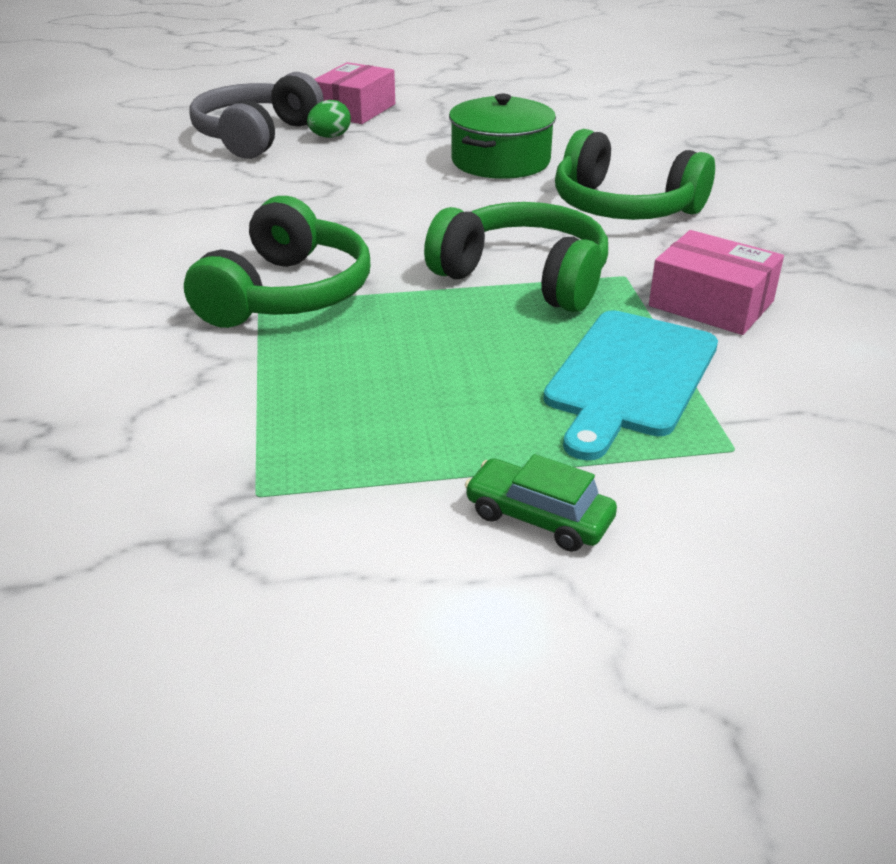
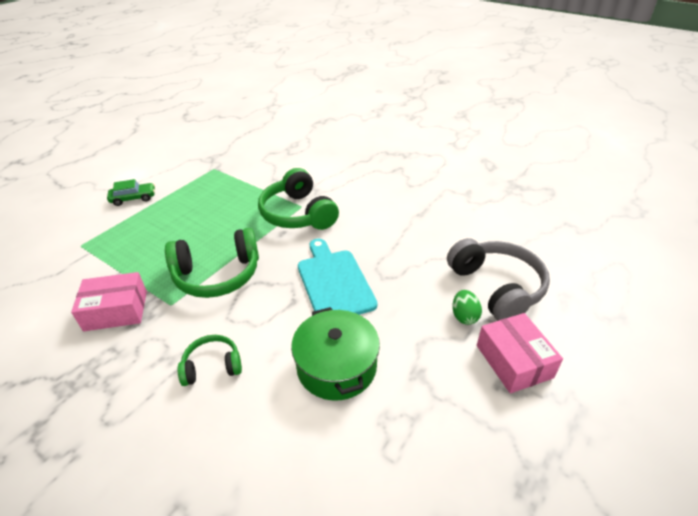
camera: 135 degrees right, 5 degrees up
(624, 207) = (212, 366): green headphones -> green headphones, size x0.55
(629, 377) = (133, 252): turquoise cutting board -> turquoise cutting board (334, 282)

